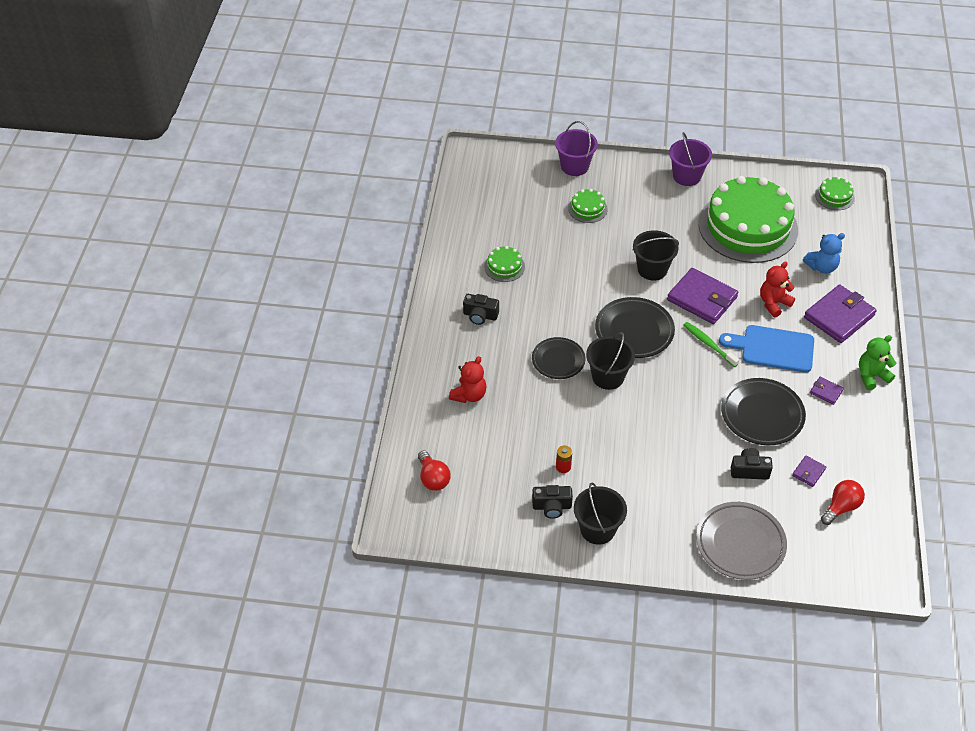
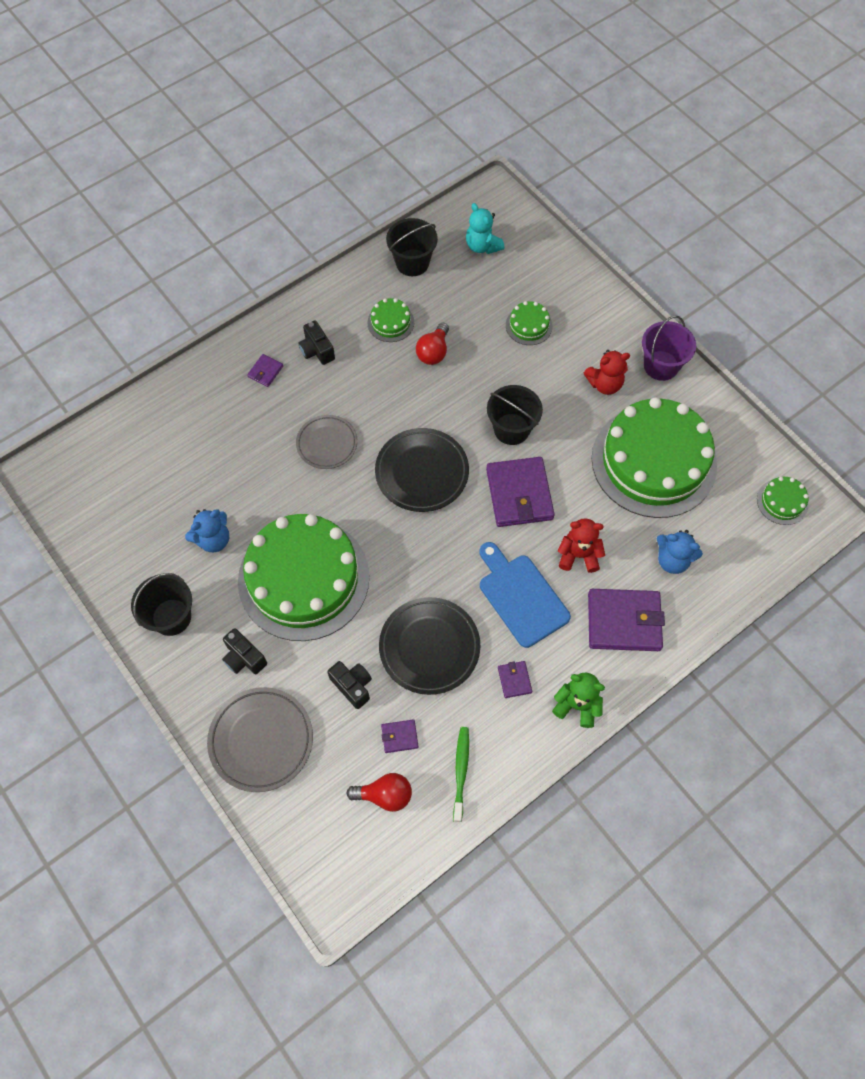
camera: 45 degrees right, 15 degrees up
(433, 478) = (111, 458): red light bulb -> red light bulb (433, 352)
(464, 352) = (265, 371): none -> purple wallet
(469, 395) = (222, 412): red teddy bear -> red teddy bear (604, 384)
(502, 186) = (482, 246): none -> turquoise teddy bear
(552, 507) = (163, 565): black camera -> black camera (244, 658)
(558, 360) = (327, 444): black plate -> grey plate
(563, 467) = (213, 539): red battery -> blue teddy bear
(574, 166) = (569, 276): purple bucket -> none
(608, 377) = (347, 494): black bucket -> black bucket (412, 262)
(645, 441) = (303, 578): none -> green cake
(709, 344) = (469, 541): green toothbrush -> green toothbrush (461, 772)

